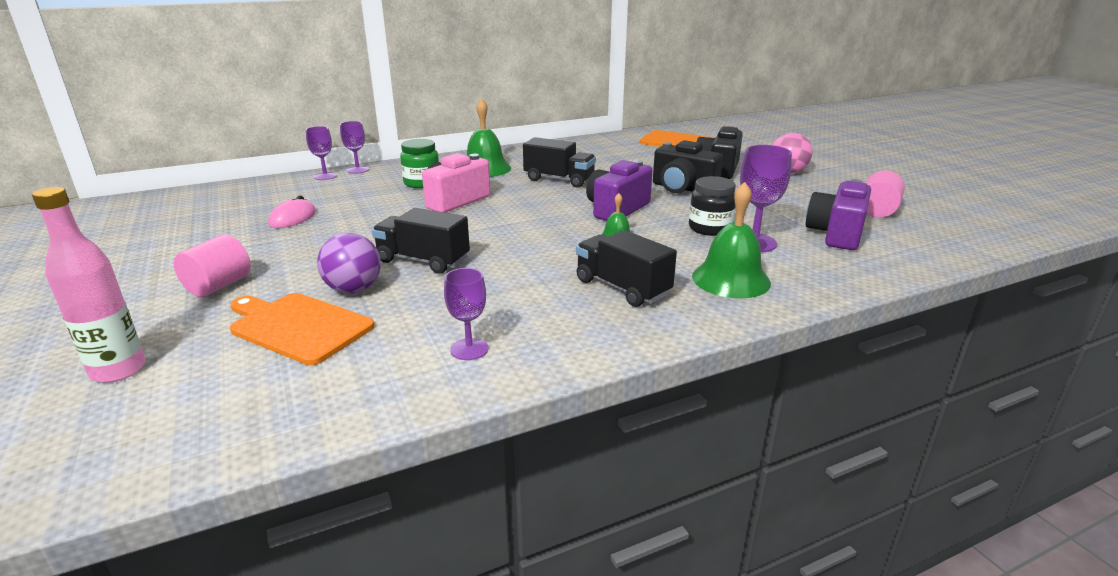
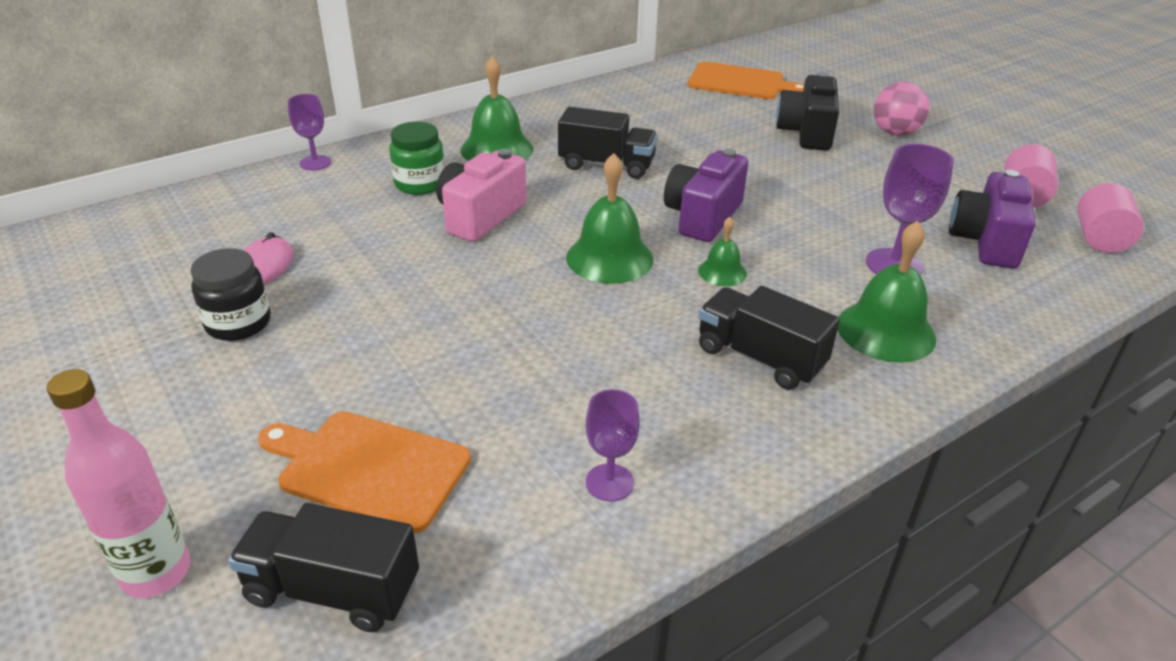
camera: 10 degrees left, 10 degrees up
(218, 286) = (220, 405): pink cylinder -> pink cylinder (1099, 239)
(325, 176) = (273, 179): purple goblet -> none
(353, 289) = (413, 394): purple ball -> none
(423, 260) = (484, 332): black truck -> black truck (333, 590)
(535, 227) = (609, 258): none -> green bell
(682, 188) = (774, 171): black camera -> none
(710, 228) = (832, 243): black jar -> black jar (238, 323)

